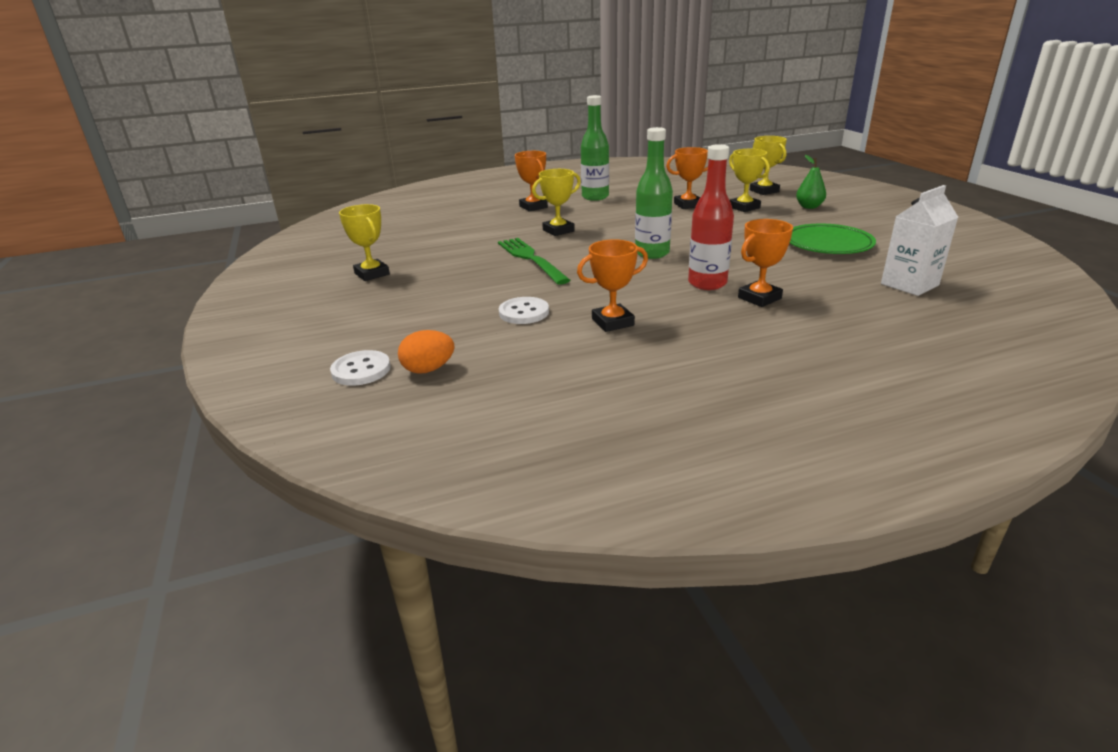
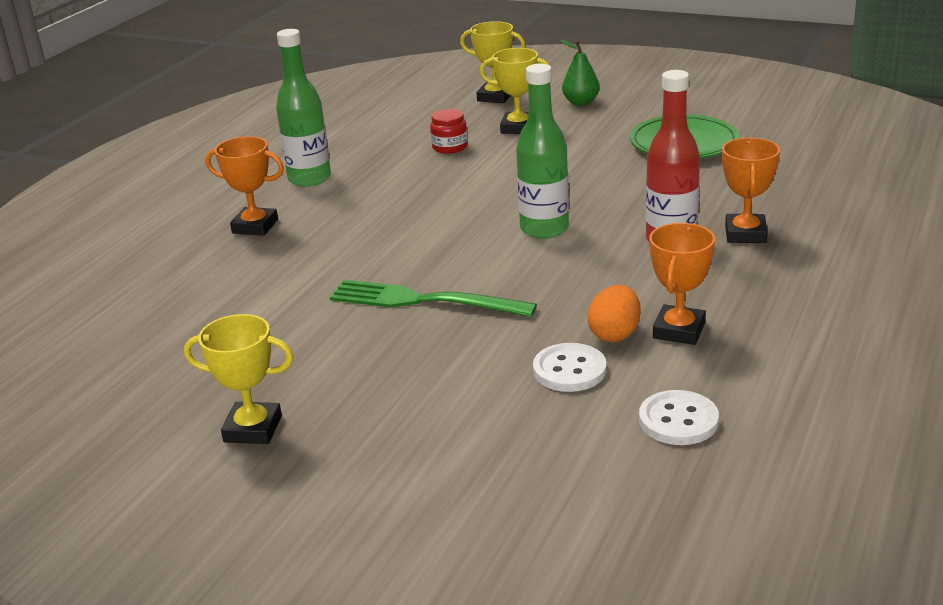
camera: 45 degrees left, 0 degrees up
(361, 370) = (554, 544): white button -> white button (678, 420)
(428, 369) = (623, 493): orange egg -> orange egg (615, 334)
(558, 230) = (369, 247): yellow trophy -> none
(688, 205) = (450, 147): orange trophy -> red jar
(909, 285) = (825, 162): white carton -> none

